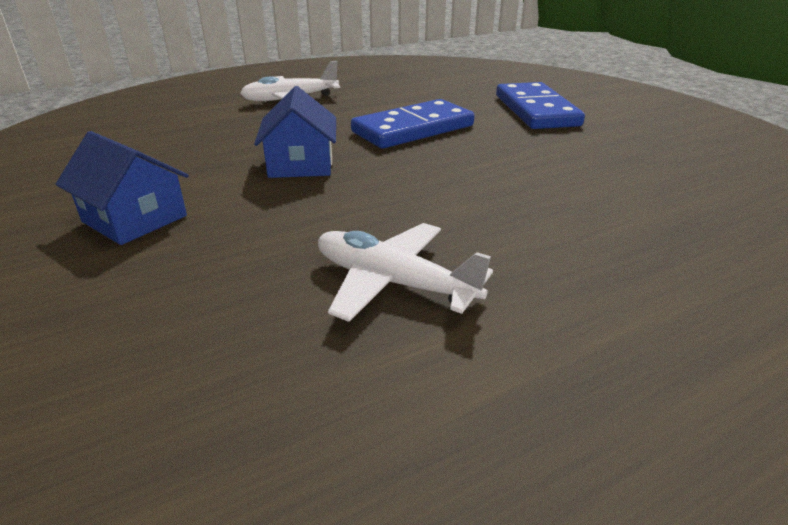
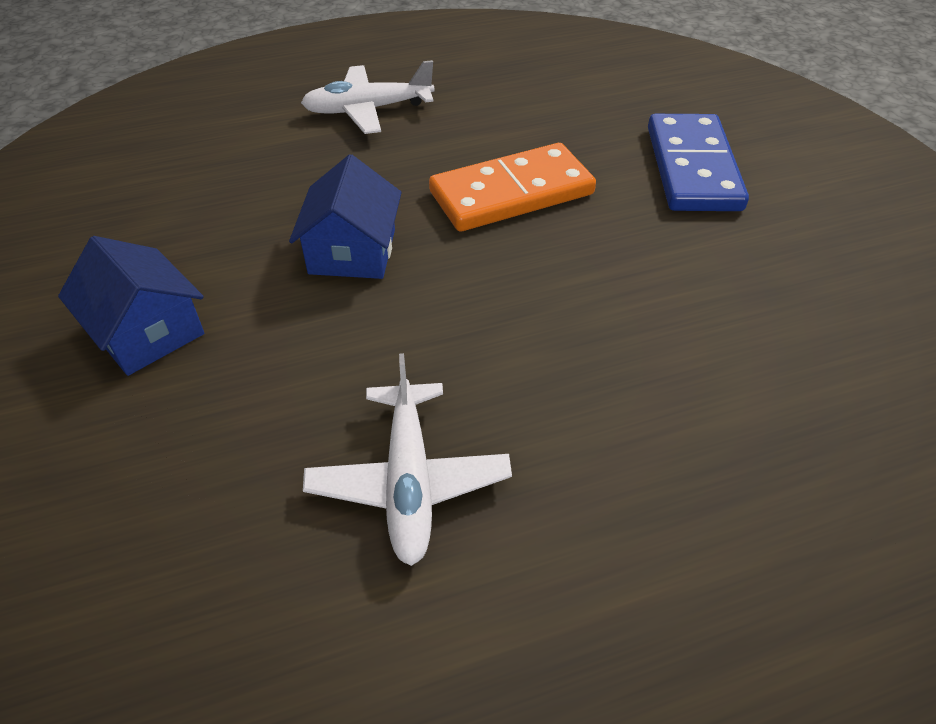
camera: 10 degrees right, 15 degrees up
(393, 283) = (408, 481): white plane -> white plane turned 135 degrees counterclockwise
(413, 129) = (511, 193): blue domino -> orange domino

